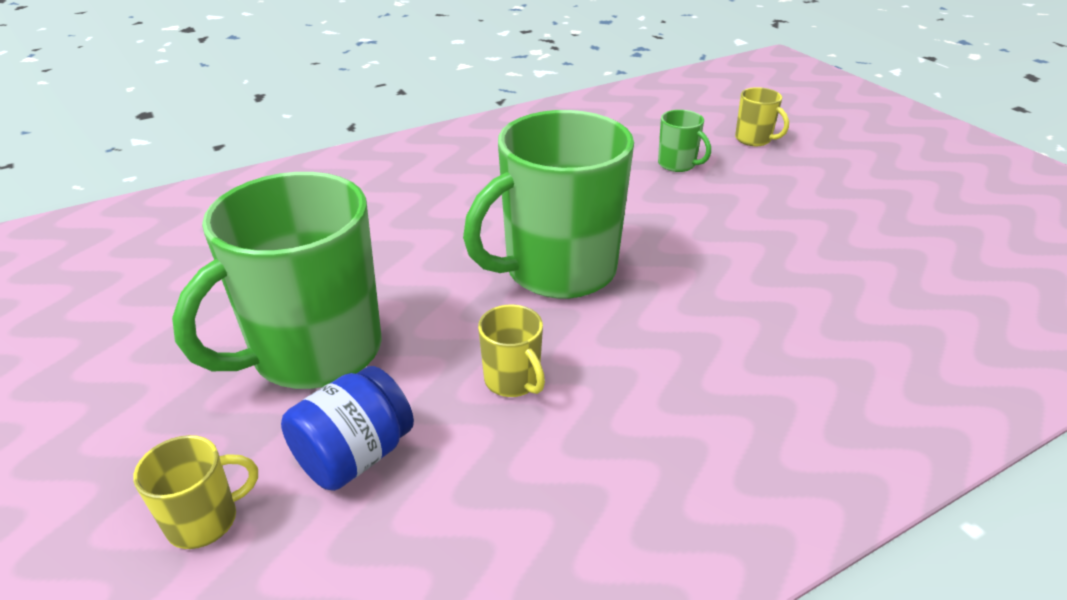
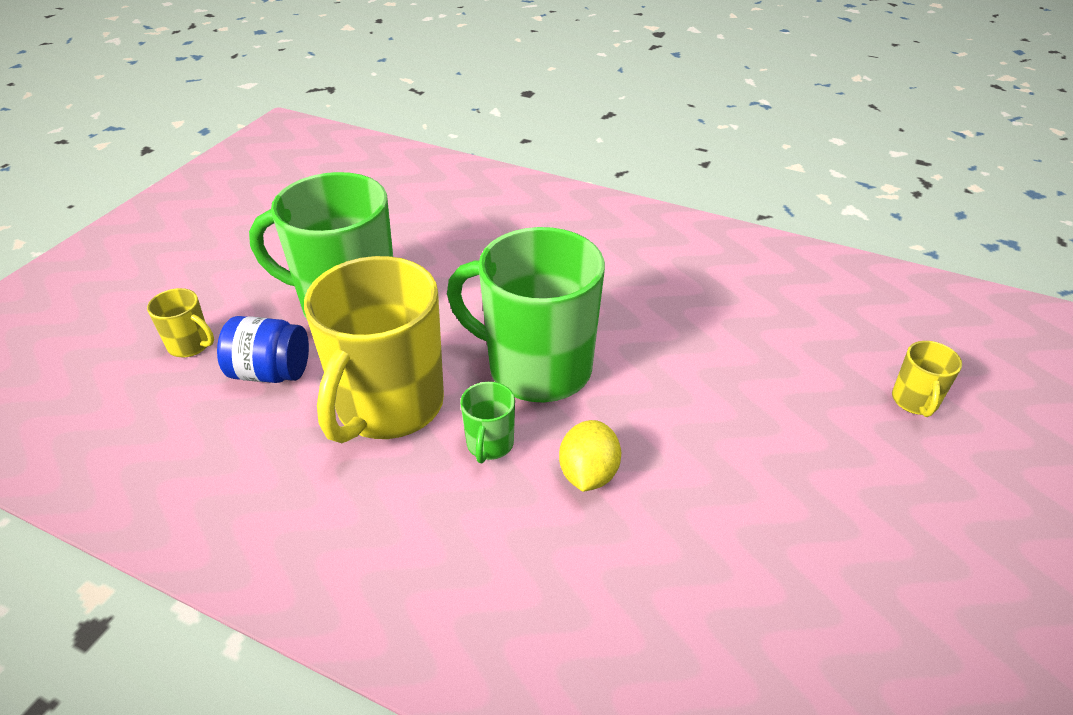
camera: 55 degrees right, 5 degrees up
(513, 381) = (388, 406): yellow mug -> yellow mug, size x2.37
(677, 164) = (788, 367): green mug -> green mug (489, 444)
(711, 297) = (588, 474): none -> yellow lemon

